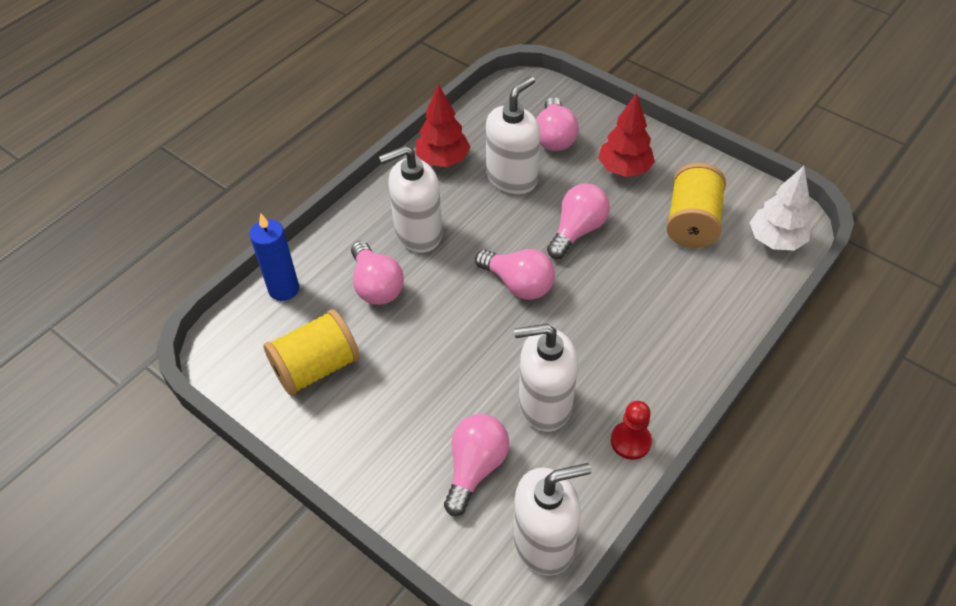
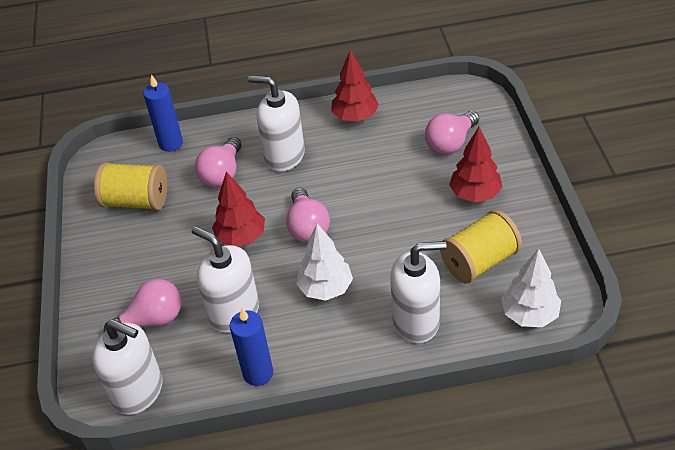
camera: 45 degrees right, 5 degrees down
(467, 332) = (241, 237): none -> red tree
(512, 178) = (387, 154): white soap dispenser -> white soap dispenser (416, 321)
(577, 230) = (389, 216): pink light bulb -> none
(598, 327) = (325, 288): none -> white tree
(630, 441) = (258, 373): red pawn -> blue candle

